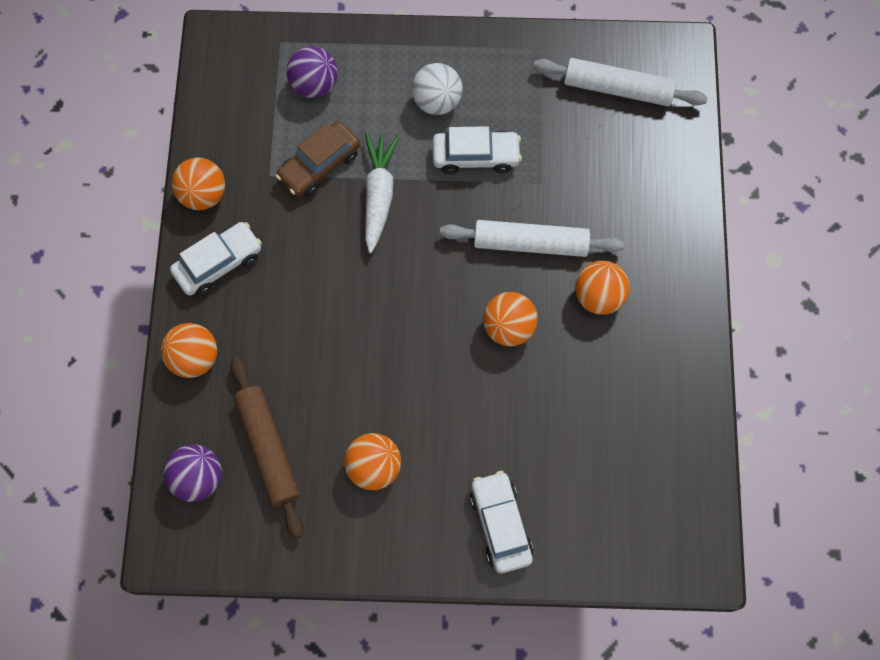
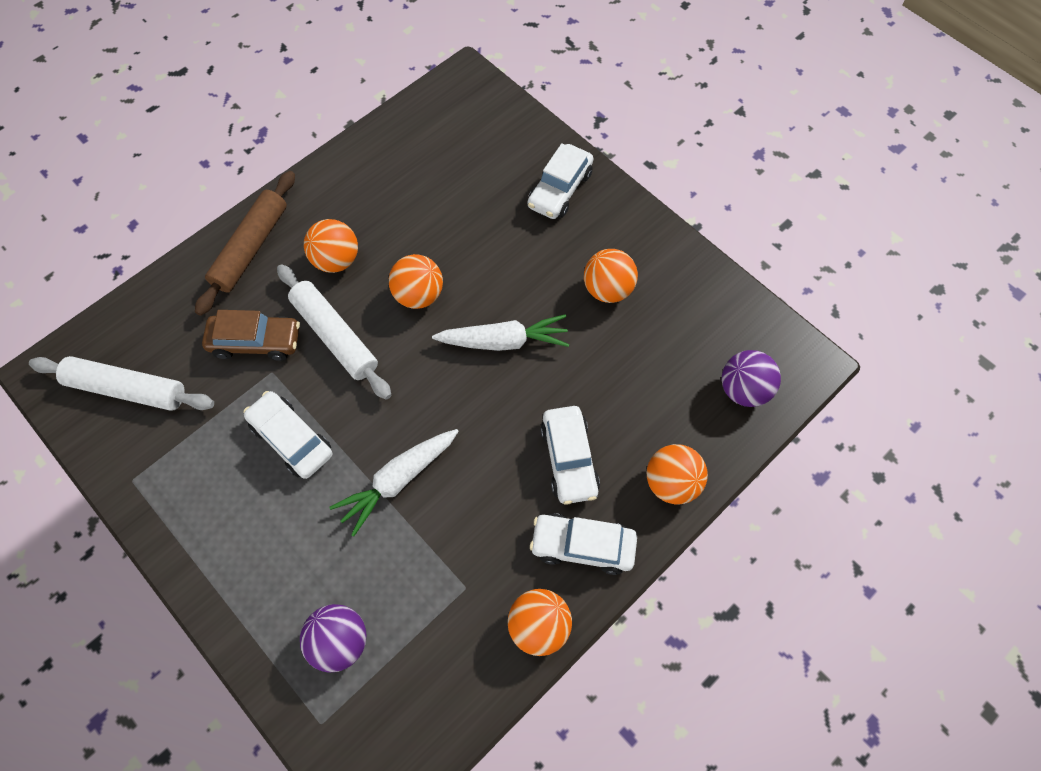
camera: 135 degrees left, 5 degrees down
(268, 448) = (672, 365): brown rolling pin -> brown rolling pin (251, 248)
(280, 310) = (569, 459): none -> white car
(319, 165) = (416, 555): brown car -> brown car (256, 342)
(409, 351) = (503, 341): none -> white carrot
(437, 101) = (263, 517): white ball -> none
(617, 88) = (127, 389): white rolling pin -> white rolling pin turned 45 degrees counterclockwise

